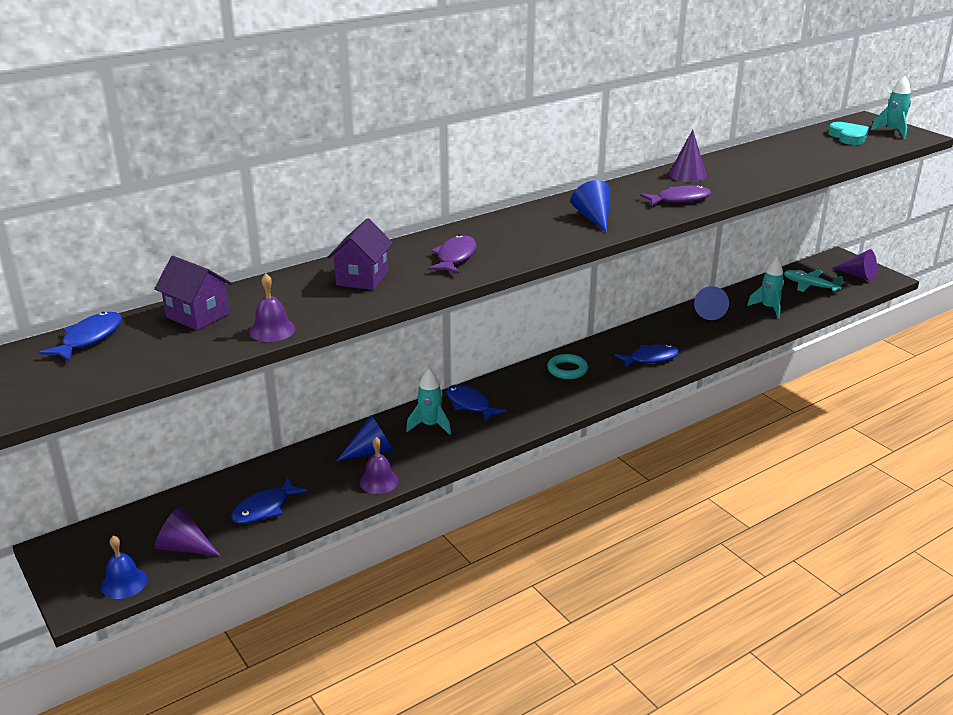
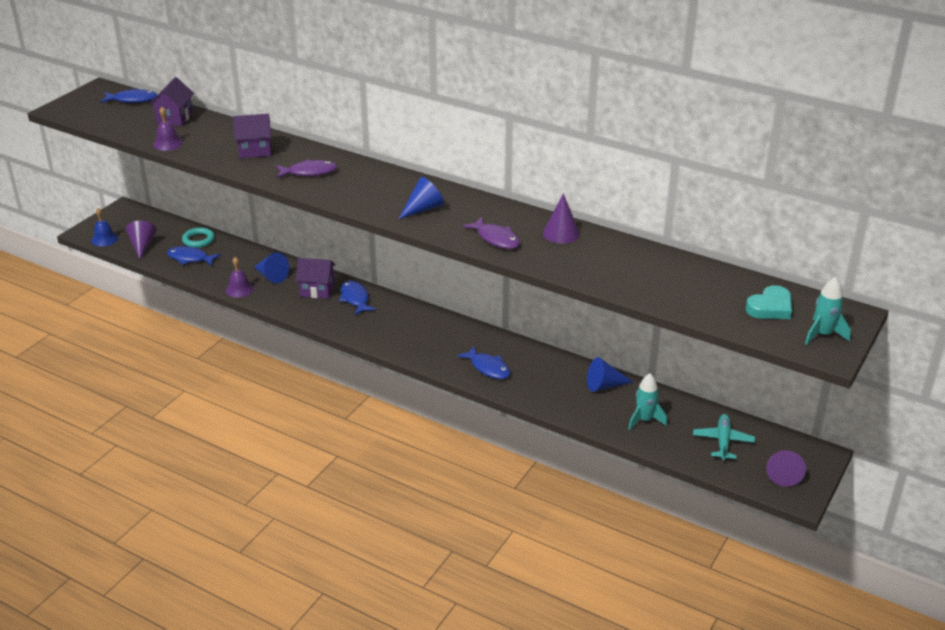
camera: 65 degrees right, 5 degrees up
(430, 425) = (317, 290): turquoise rocket -> purple house
(470, 405) = (355, 299): blue fish -> blue fish turned 45 degrees counterclockwise
(567, 370) = (437, 330): turquoise ring -> turquoise ring (198, 240)

